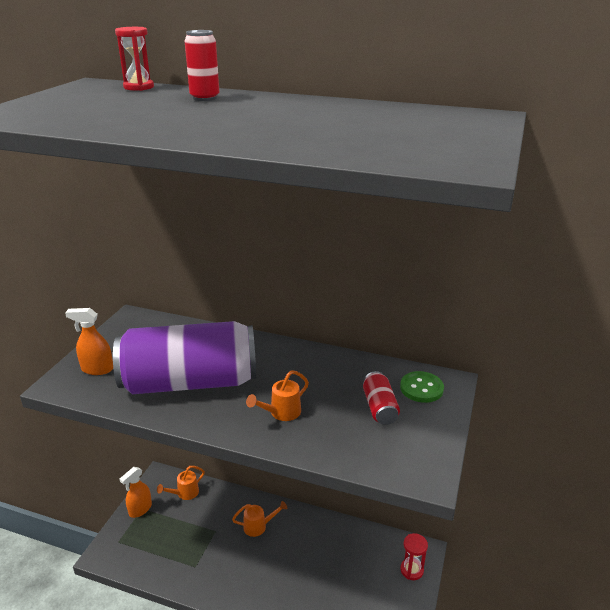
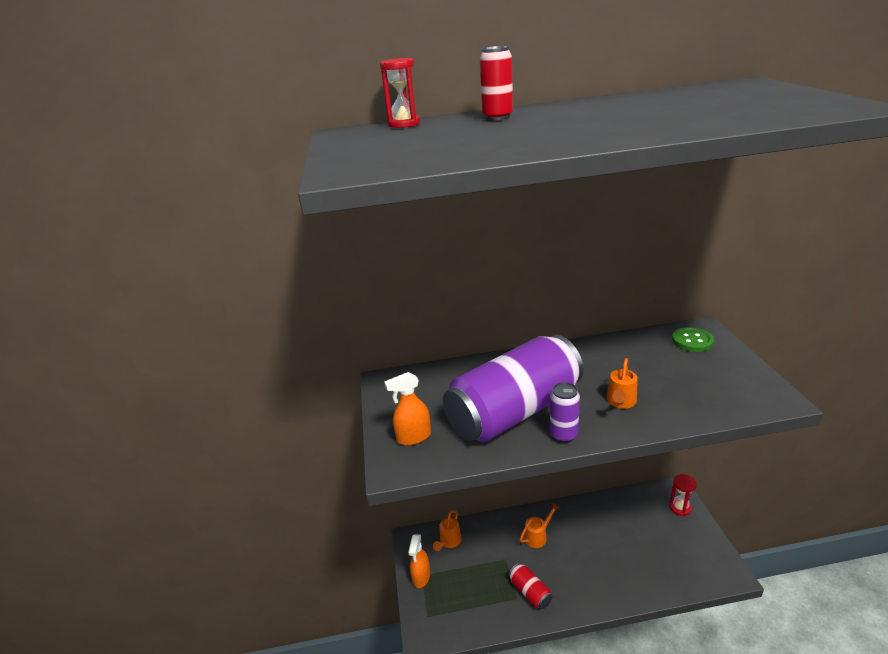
camera: 25 degrees left, 0 degrees up
(201, 418) = (563, 435): none -> purple can
(379, 408) = (683, 367): red can -> red can (530, 592)

